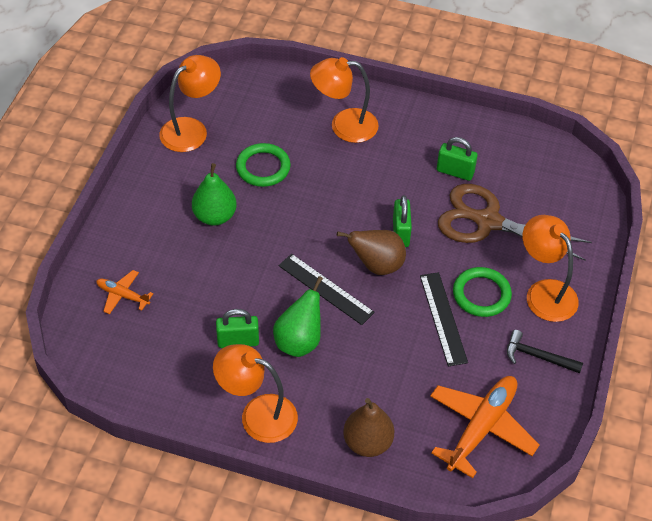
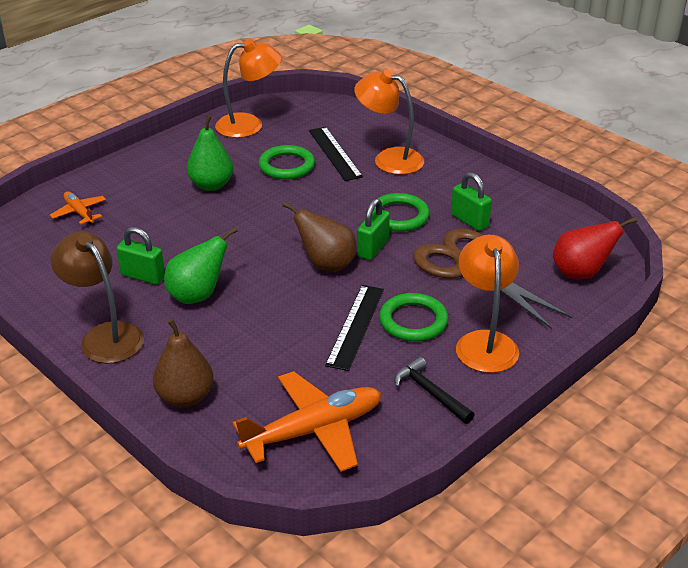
camera: 30 degrees right, 15 degrees down
(257, 414) = (105, 336): orange lamp -> brown lamp
(326, 289) = (261, 266): black ruler -> black ruler (335, 153)
(397, 189) = (399, 216): none -> green ring
(570, 194) = (581, 273): none -> red pear

